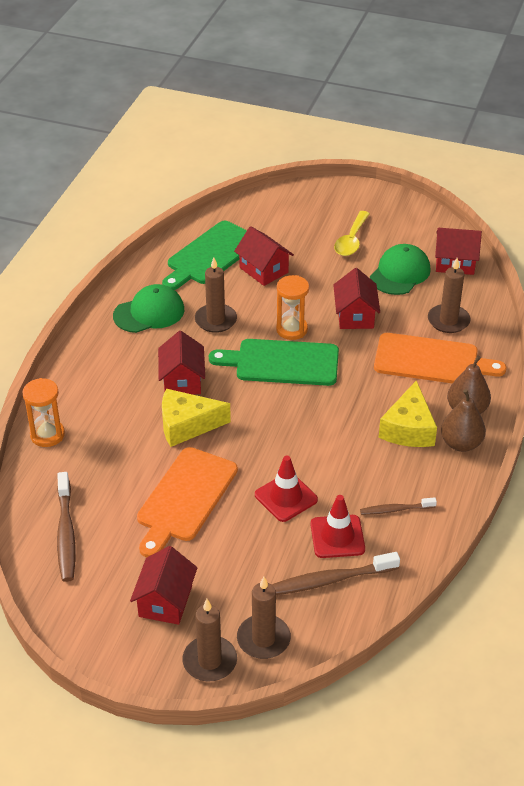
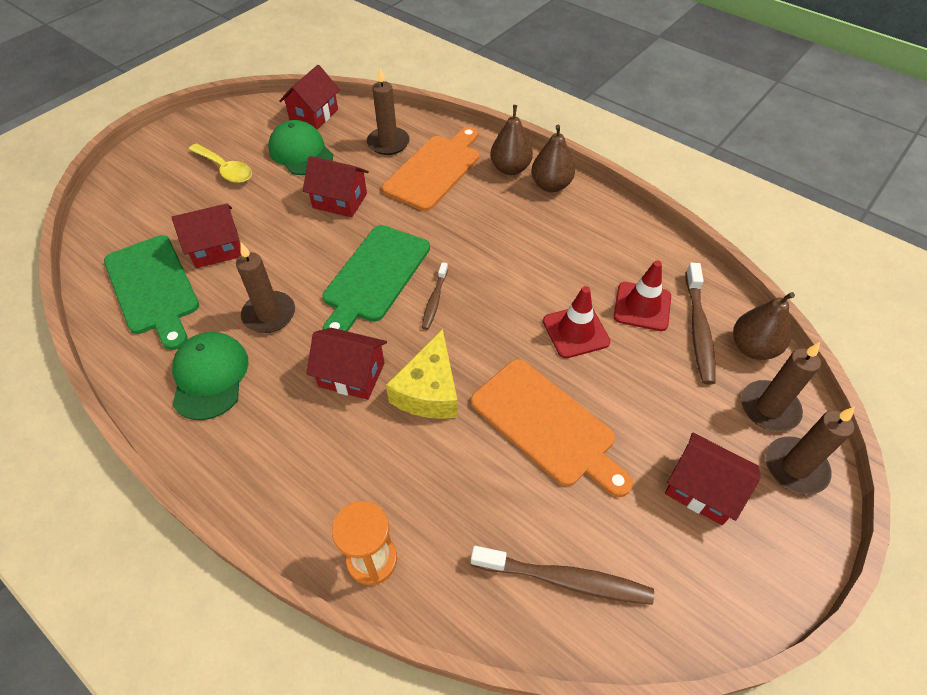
camera: 70 degrees left, 10 degrees up
(292, 329) = (328, 254): orange hourglass -> none
(327, 622) = (752, 348): none -> brown pear
(395, 509) = (618, 253): brown toothbrush -> brown toothbrush (434, 300)
(408, 428) = (517, 212): yellow cheese -> none

